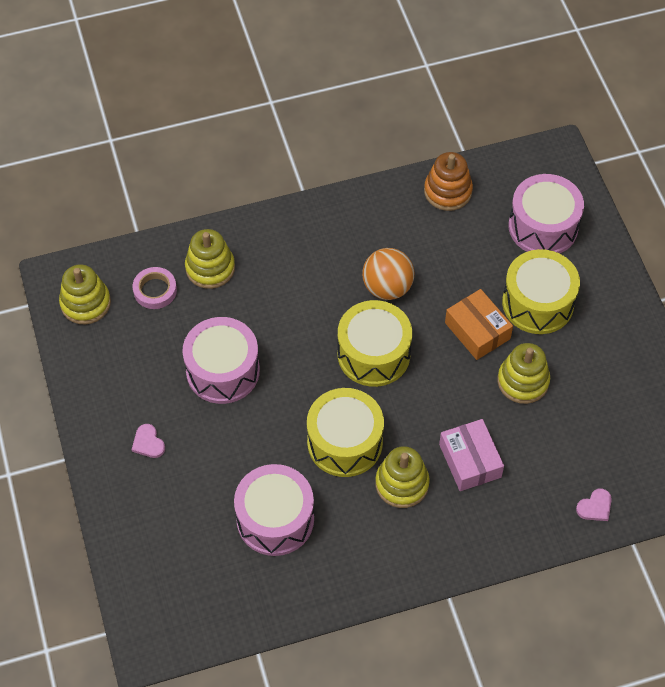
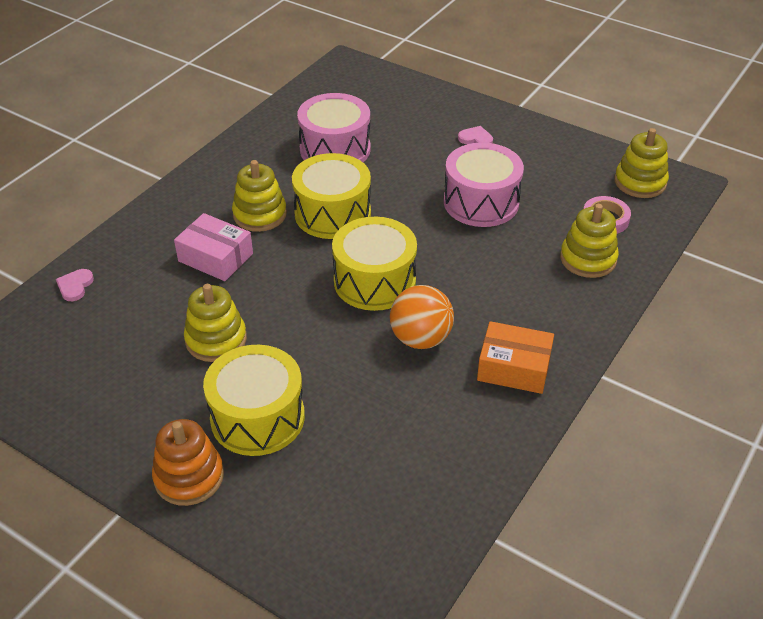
camera: 140 degrees right, 15 degrees down
(447, 191) = (461, 472): orange stacking toy -> orange stacking toy (189, 477)
(477, 331) = (298, 355): orange box -> orange box (514, 368)
(543, 227) = (318, 504): pink drum -> none

